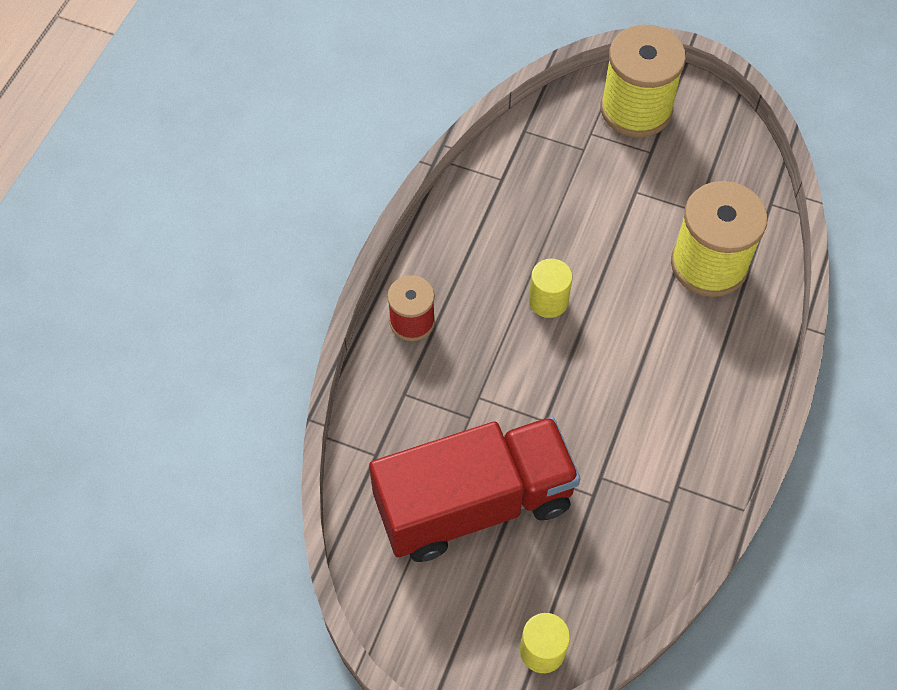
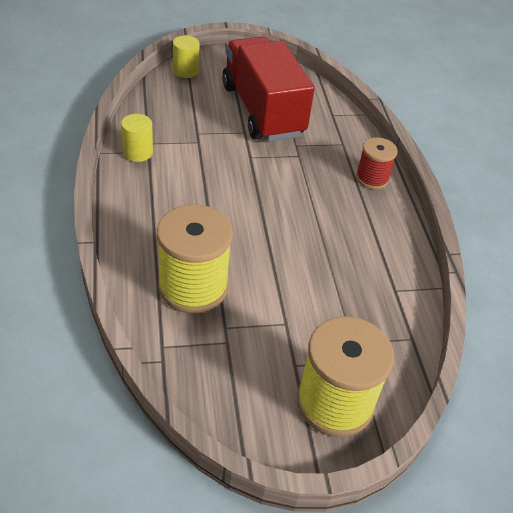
camera: 145 degrees right, 15 degrees down
(474, 503) = (262, 110): red truck -> red truck turned 120 degrees clockwise
(548, 301) = (296, 219): yellow cylinder -> yellow cylinder (137, 152)

